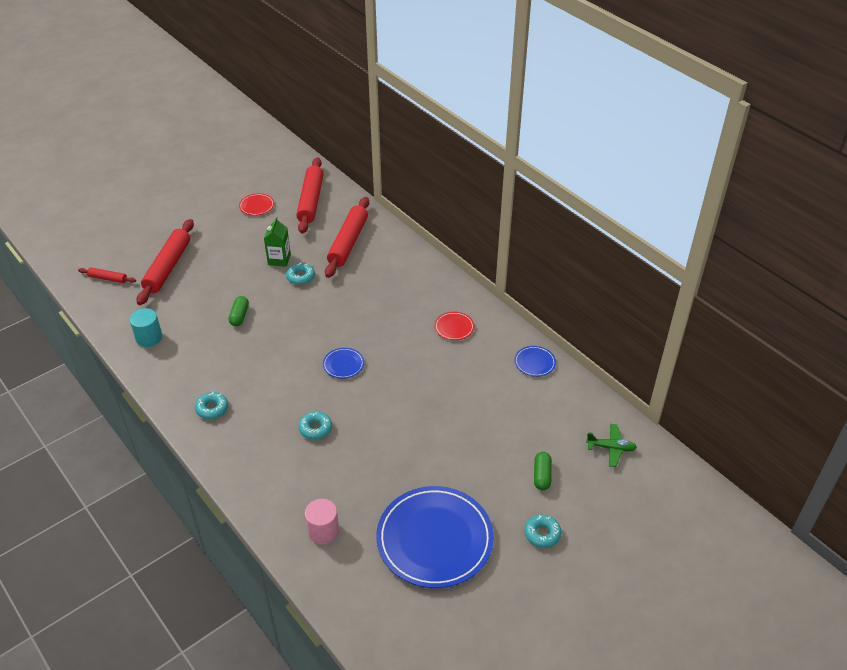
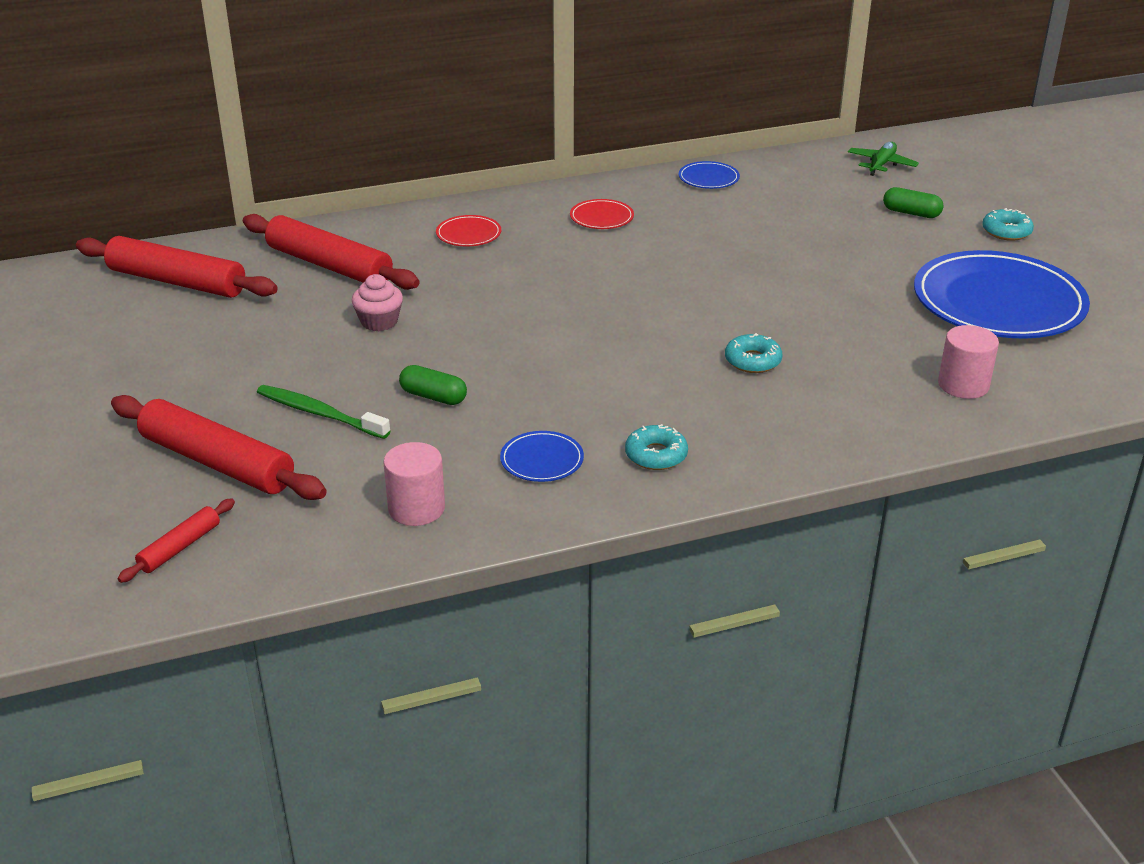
camera: 70 degrees left, 10 degrees down
(149, 338) = (416, 508): turquoise cylinder -> pink cylinder
(213, 284) = (320, 414): none -> green toothbrush
(257, 206) = (129, 337): red plate -> red plate (468, 234)
(279, 259) = (312, 335): green carton -> none
(300, 277) = (379, 322): turquoise donut -> pink cupcake
(343, 364) = (624, 316): blue plate -> blue plate (542, 460)

